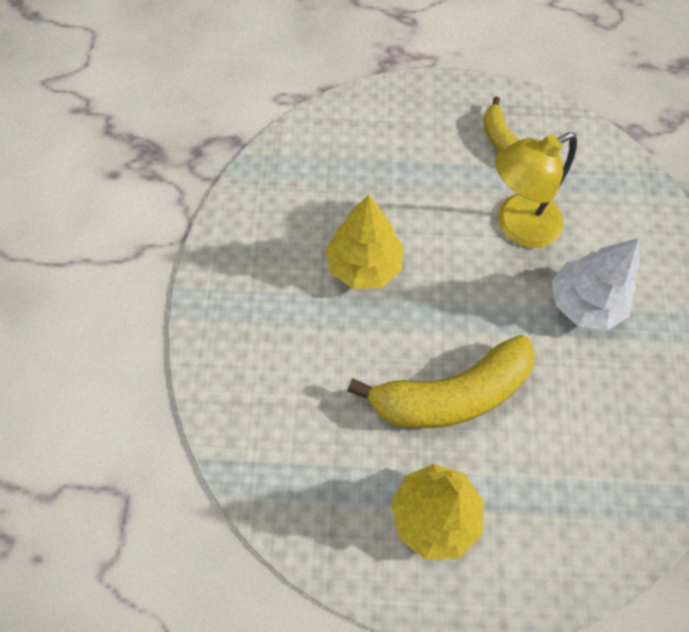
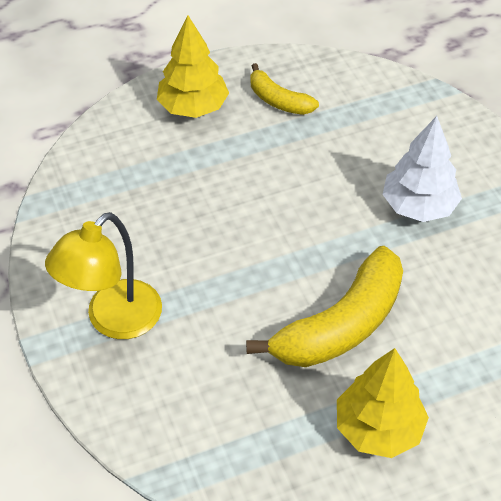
camera: 25 degrees left, 15 degrees down
(364, 265) = (203, 248): yellow tree -> yellow tree (193, 107)
(517, 226) = (327, 165): yellow lamp -> yellow lamp (113, 320)

